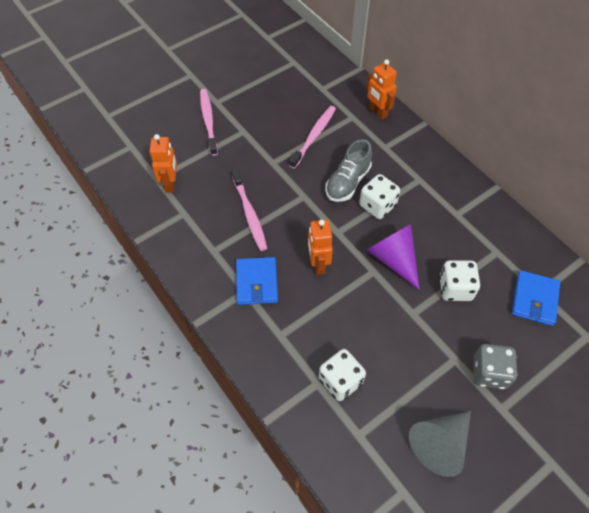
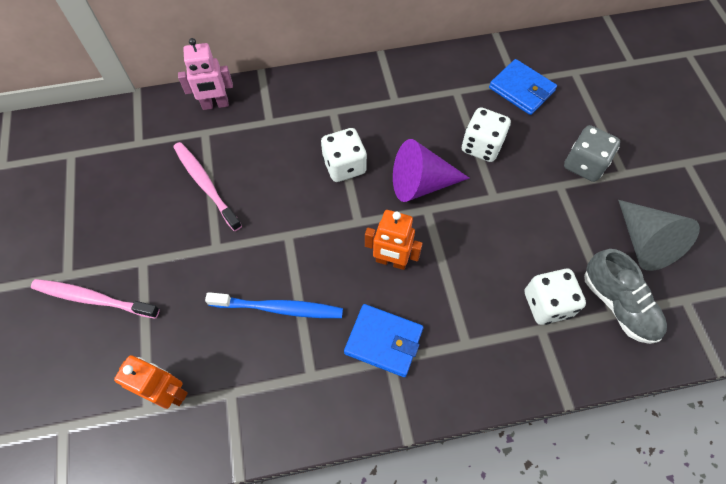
camera: 65 degrees left, 5 degrees up
(250, 214) = (279, 308): pink toothbrush -> blue toothbrush
(347, 182) = (295, 180): grey shoe -> grey shoe (618, 304)
(377, 112) = (215, 105): orange robot -> pink robot

